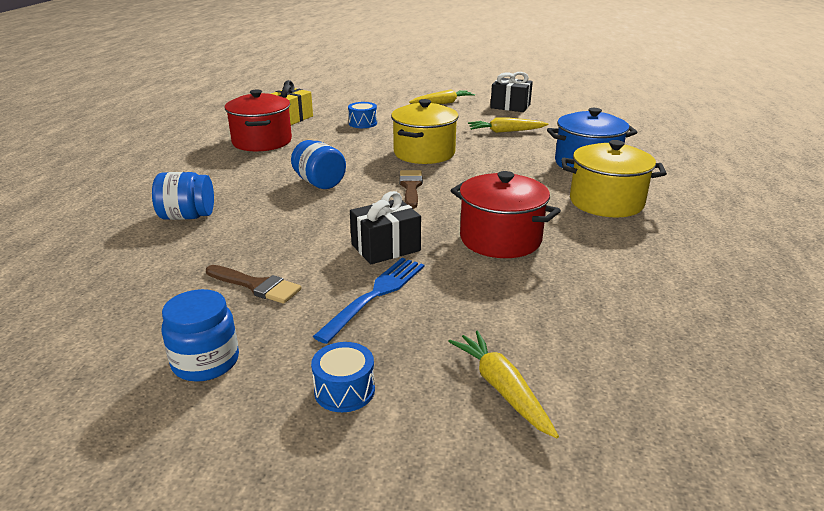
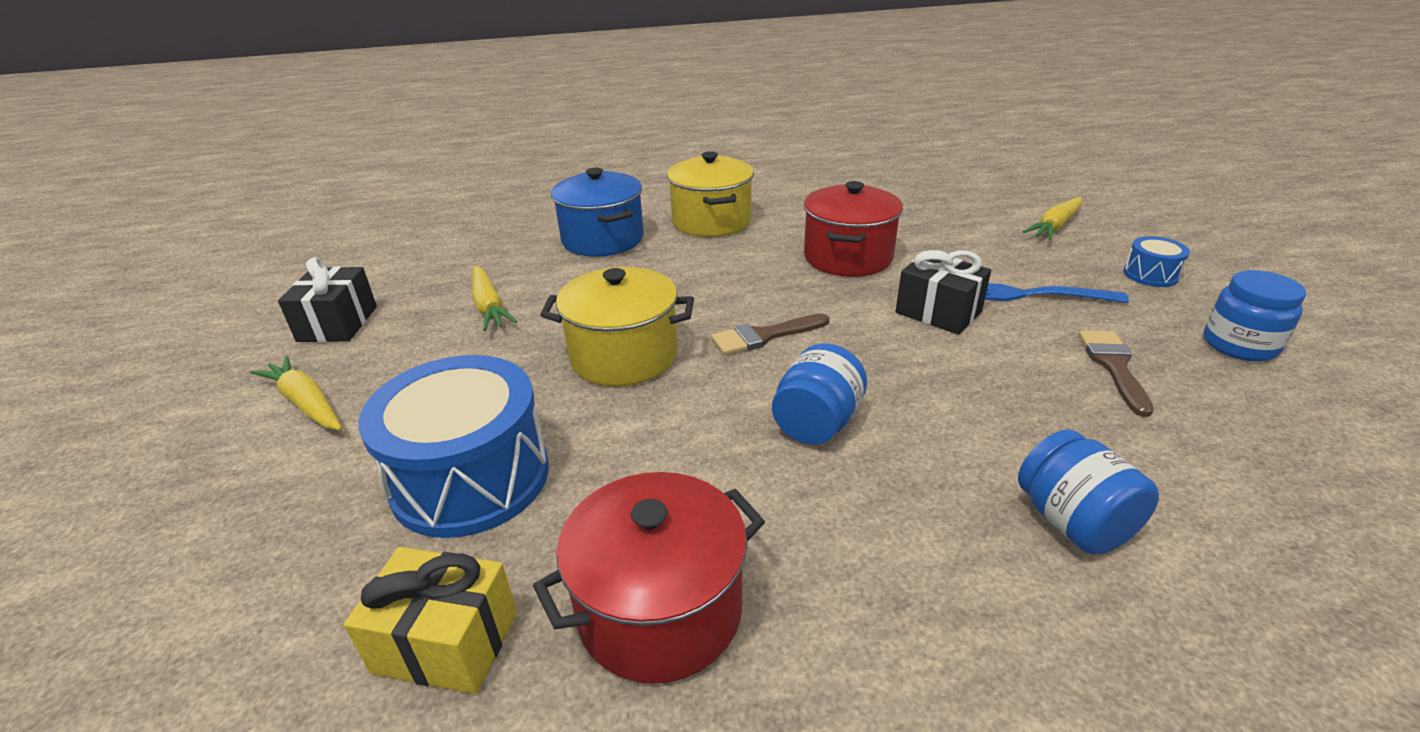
camera: 110 degrees left, 5 degrees up
(363, 123) = (471, 478): blue drum -> blue drum, size x2.22

